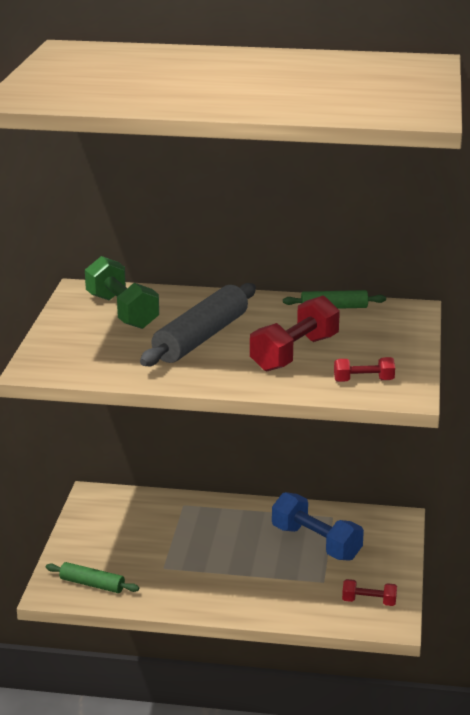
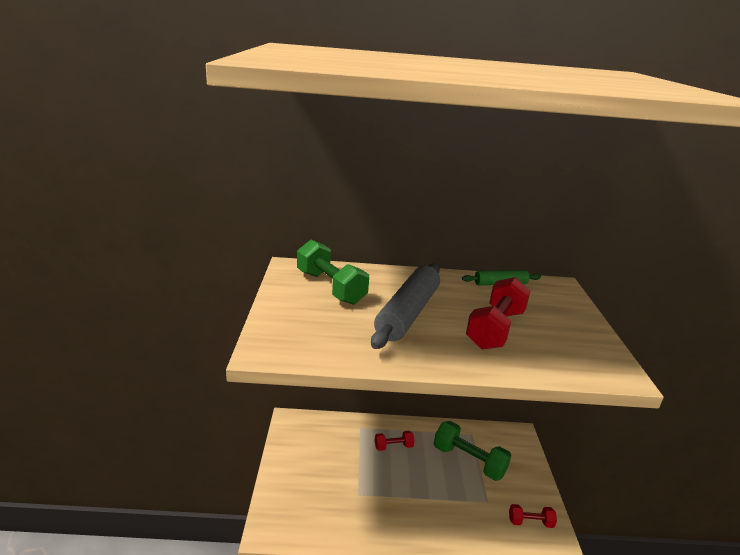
camera: 10 degrees left, 0 degrees up
(92, 584) = (302, 517): green rolling pin -> none
(316, 543) = (469, 461): blue dumbbell -> green dumbbell
(363, 381) = (572, 358): red dumbbell -> red dumbbell (393, 446)

